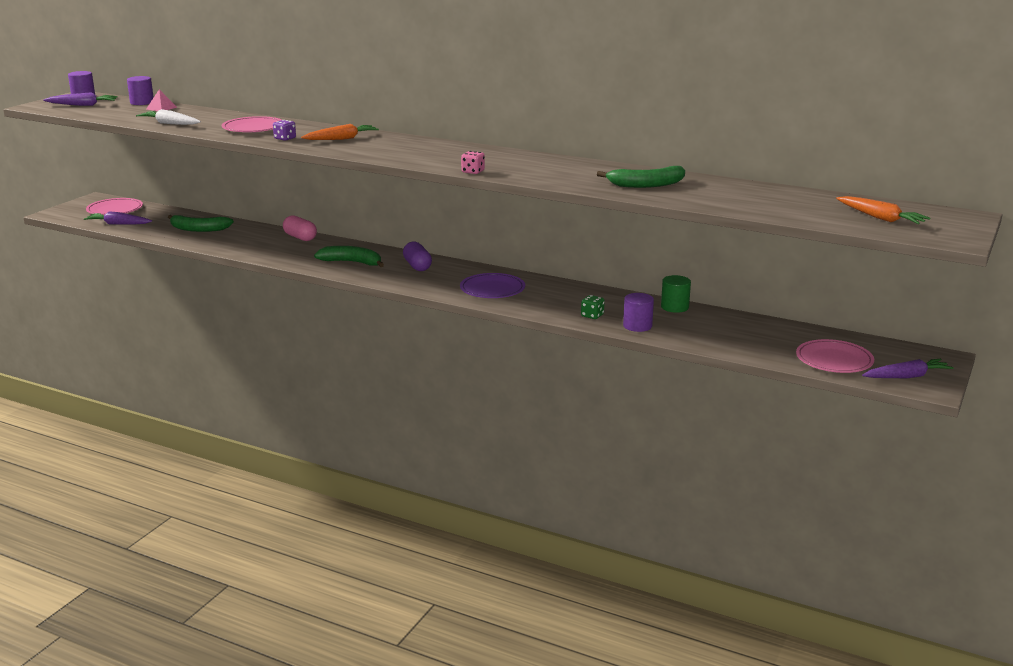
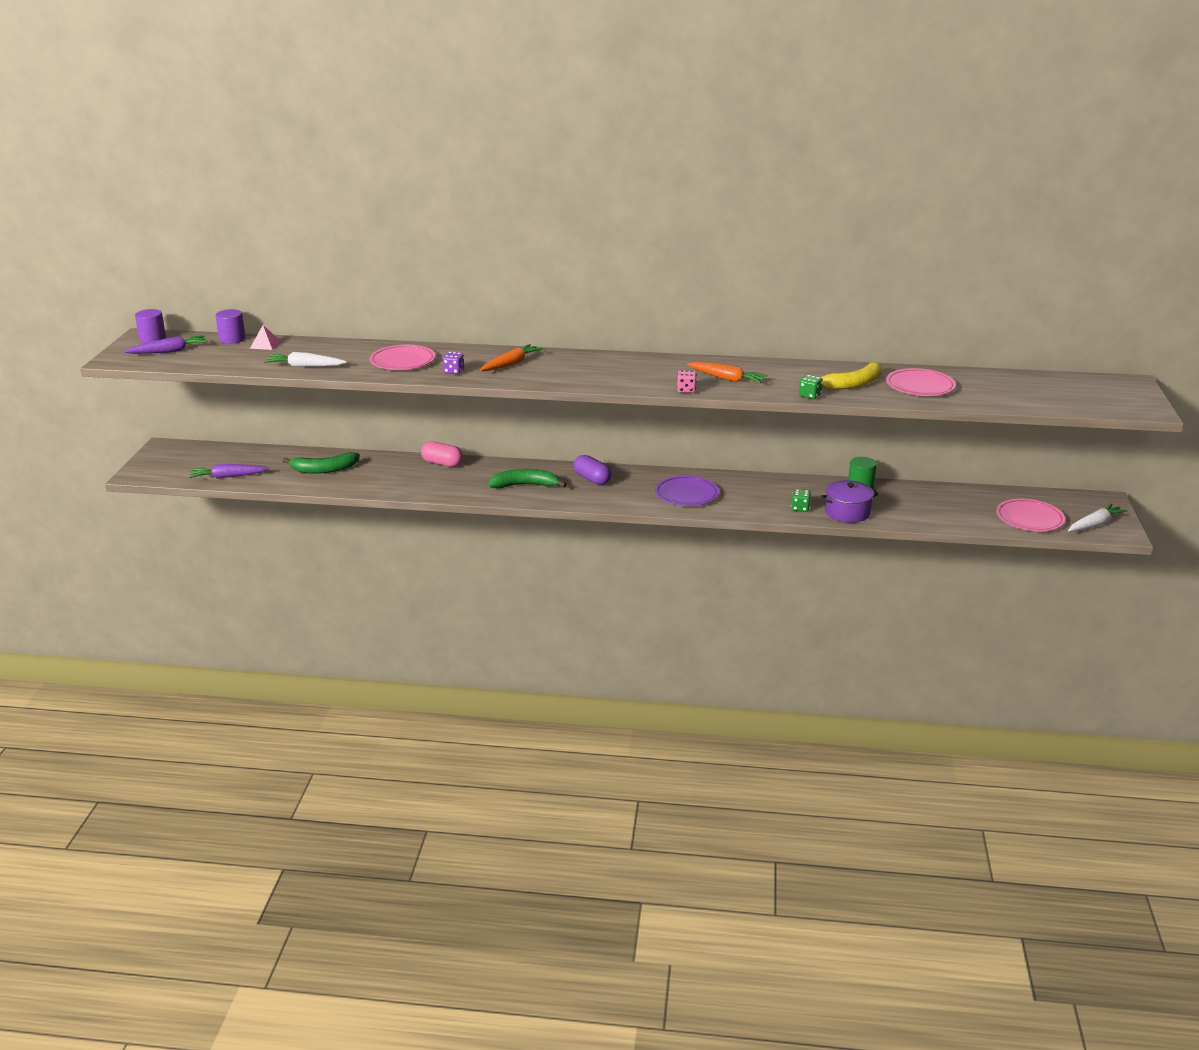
camera: 20 degrees left, 5 degrees up
(115, 210) = (203, 458): pink plate -> pink plate (920, 386)
(588, 188) = (809, 395): none -> green dice
(637, 326) = (847, 512): purple cylinder -> purple pot
(646, 185) = (853, 384): green banana -> yellow banana
(880, 218) = (1072, 395): orange carrot -> orange carrot (726, 379)
(907, 376) = (1095, 524): purple carrot -> white carrot

